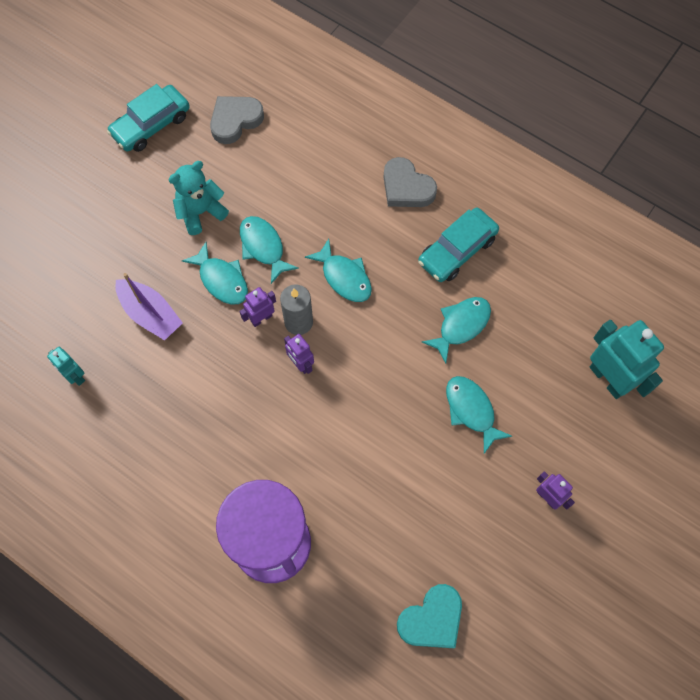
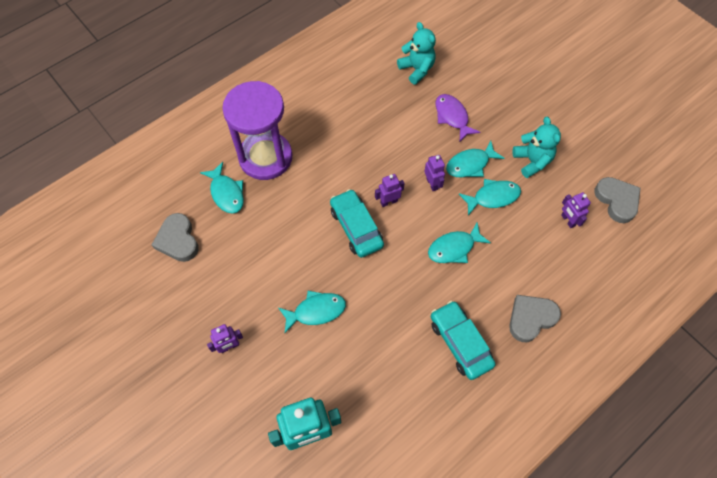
camera: 105 degrees right, 5 degrees down
(75, 376) = (417, 69): turquoise robot -> turquoise teddy bear
(150, 314) = (452, 117): purple boat -> purple fish
(151, 125) = (618, 142): turquoise car -> turquoise car (356, 227)
(274, 166) = (568, 220): none -> purple robot
(298, 322) = (423, 207): grey candle -> none
(432, 619) = (178, 240): turquoise heart -> grey heart
(461, 326) = (389, 325): turquoise fish -> turquoise fish (226, 193)

